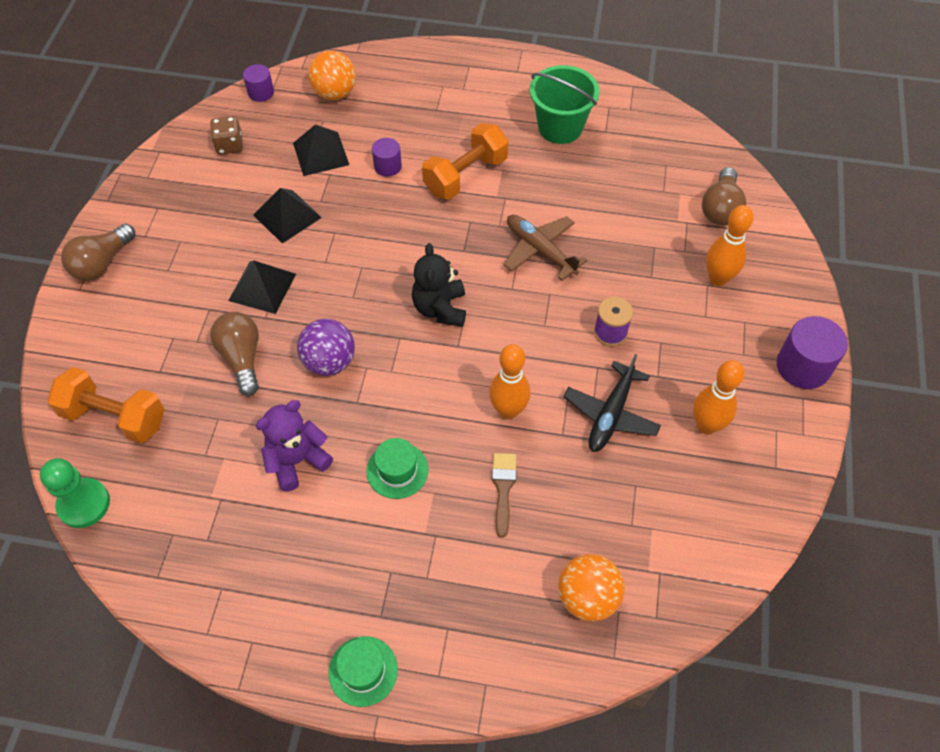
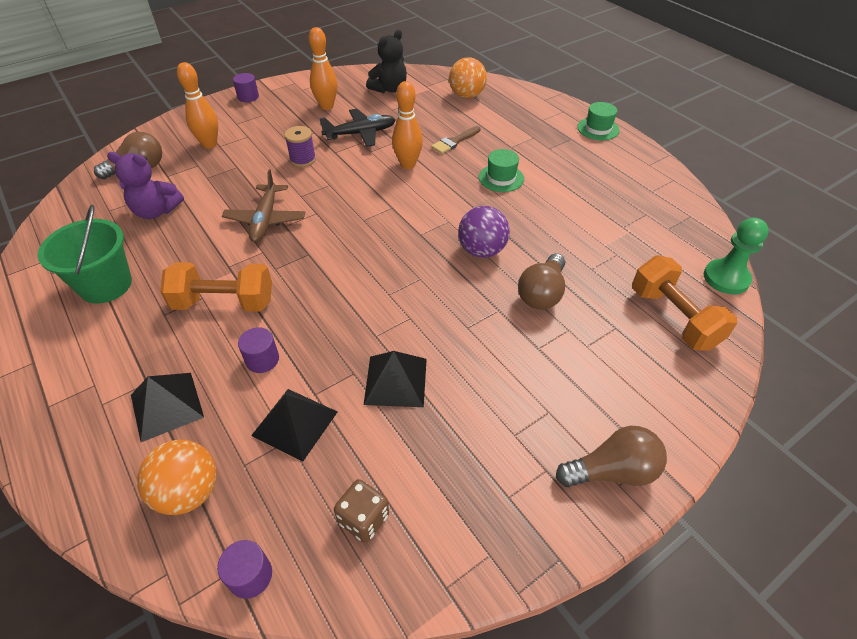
camera: 135 degrees left, 10 degrees down
(262, 287) = (479, 333): black pyramid -> black pyramid (167, 405)
(297, 460) = (556, 215): purple teddy bear -> purple teddy bear (156, 211)
(440, 308) = (373, 232): black teddy bear -> black teddy bear (389, 89)
(803, 366) = (248, 97): purple cylinder -> purple cylinder, size x0.59

